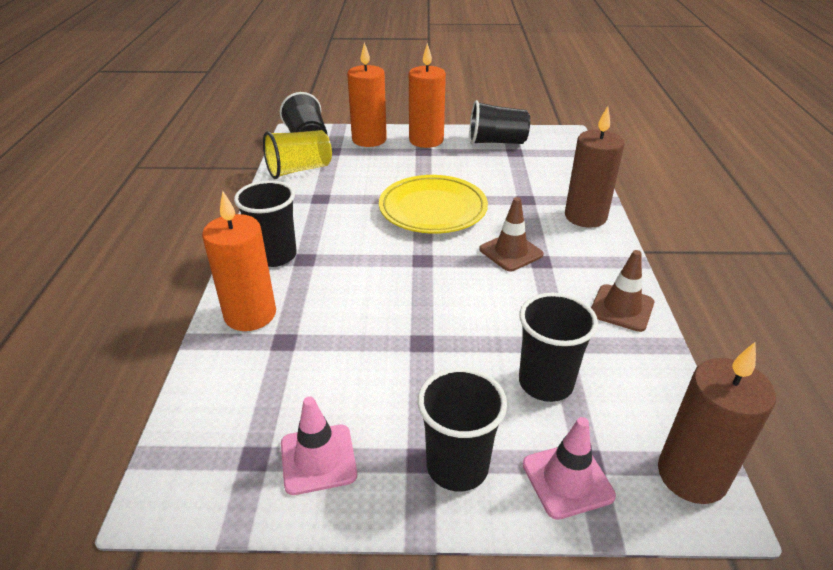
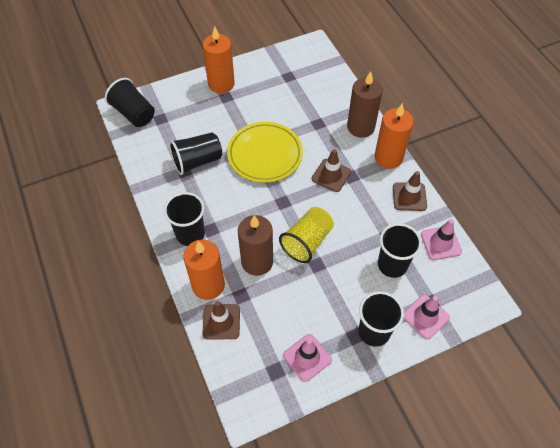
camera: 25 degrees left, 20 degrees up
(230, 362) = (221, 322): none -> brown traffic cone
(299, 170) = (150, 148): yellow cup -> yellow cup (307, 242)
(369, 140) = (179, 97): orange candle -> orange candle (388, 157)
(496, 142) = (271, 69): black cup -> black cup (197, 161)
(649, 382) = (441, 243): none -> pink traffic cone
(691, 475) = (476, 290): brown candle -> brown candle (257, 262)

